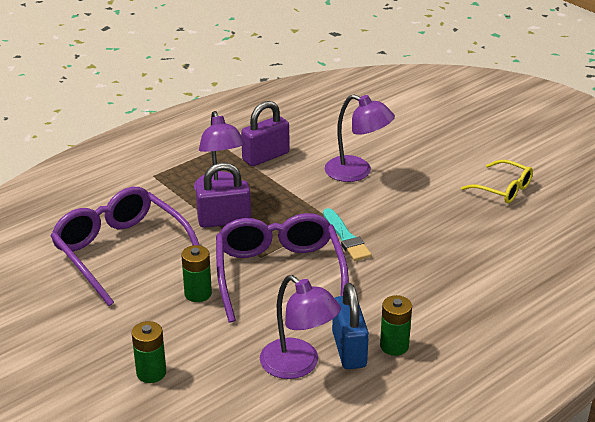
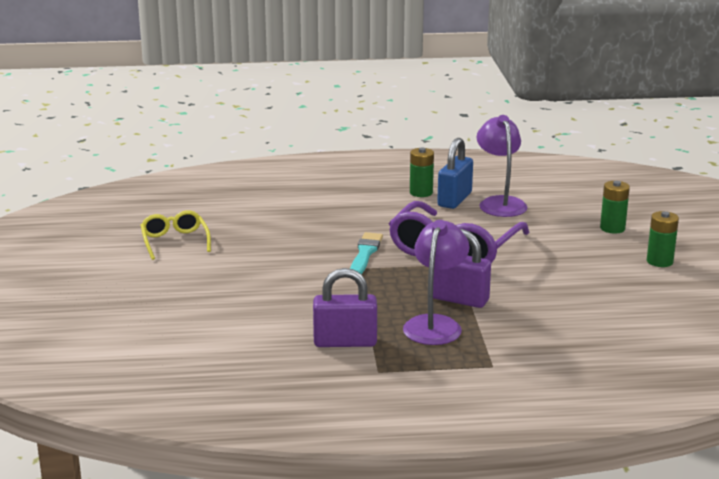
camera: 145 degrees left, 10 degrees down
(121, 252) = (583, 306): purple glasses -> none
(198, 294) = (536, 258): green battery -> green battery (659, 261)
(357, 172) = (275, 296): purple lamp -> none

